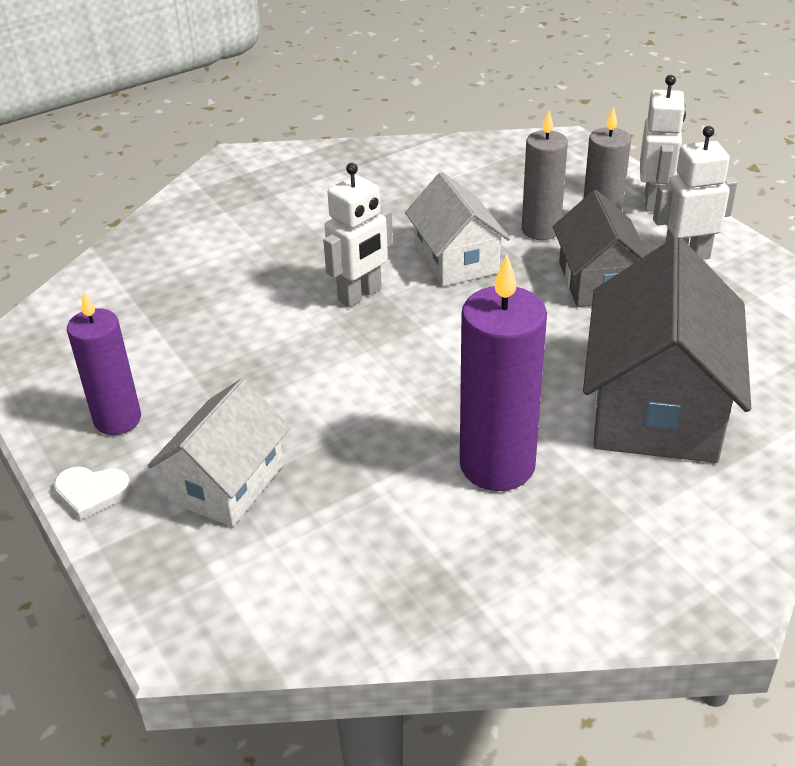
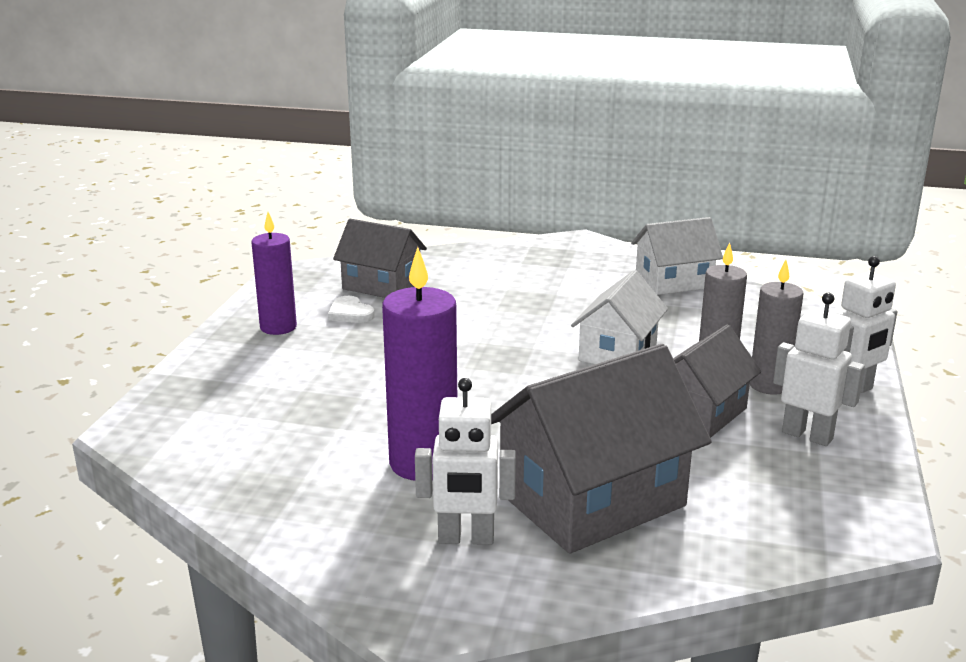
camera: 45 degrees right, 15 degrees down
(91, 492) = (208, 350): white heart -> white heart (350, 313)
(136, 309) = (382, 285): none -> grey house
(226, 483) = (271, 383): white house -> white house (673, 281)
(360, 295) = (517, 339): white robot -> white robot (466, 538)

